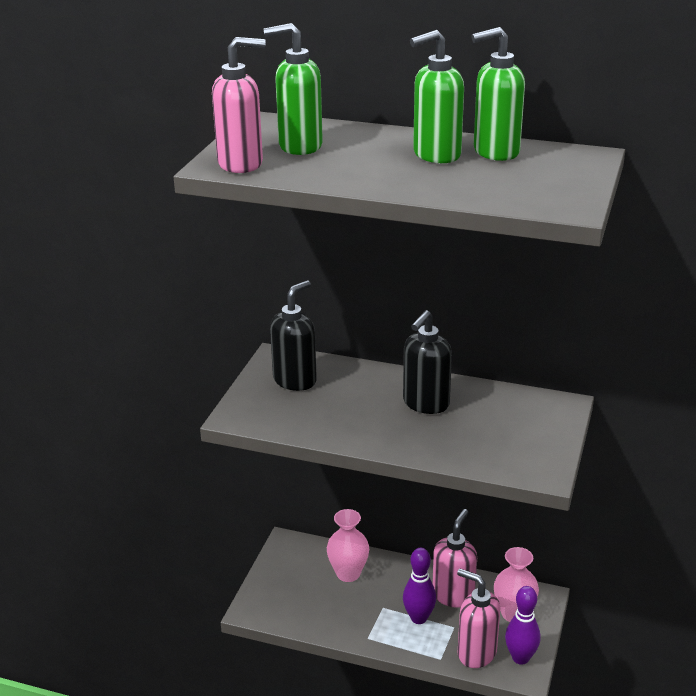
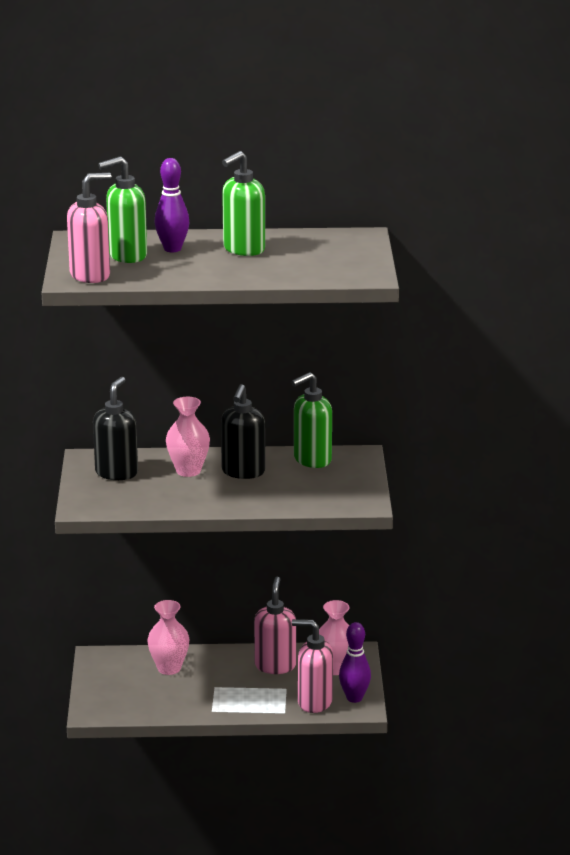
camera: 20 degrees left, 5 degrees down
(369, 391) = (188, 471): none -> pink vase
(418, 618) = (251, 688): purple bowling pin -> purple bowling pin (172, 249)
(495, 152) = (289, 241): green soap dispenser -> green soap dispenser (312, 460)

